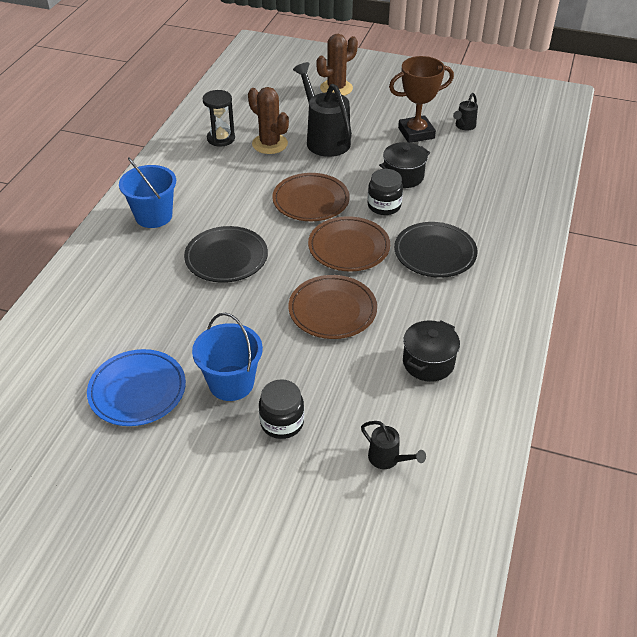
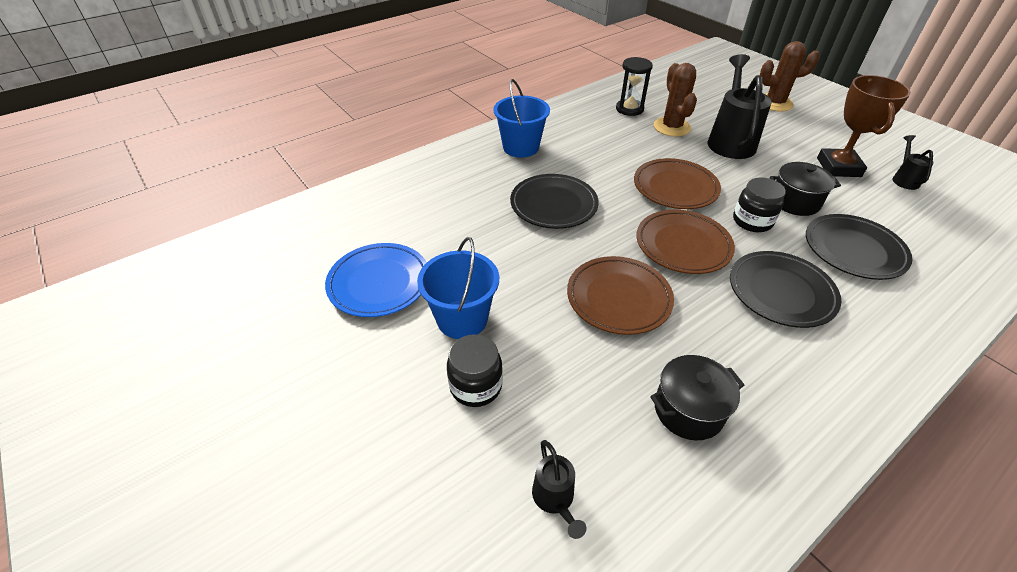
camera: 35 degrees right, 0 degrees up
(416, 133) = (838, 167): brown trophy -> brown trophy turned 75 degrees clockwise
(461, 199) = (854, 250): none -> black plate
(464, 126) = (904, 179): black watering can -> black watering can turned 120 degrees clockwise

